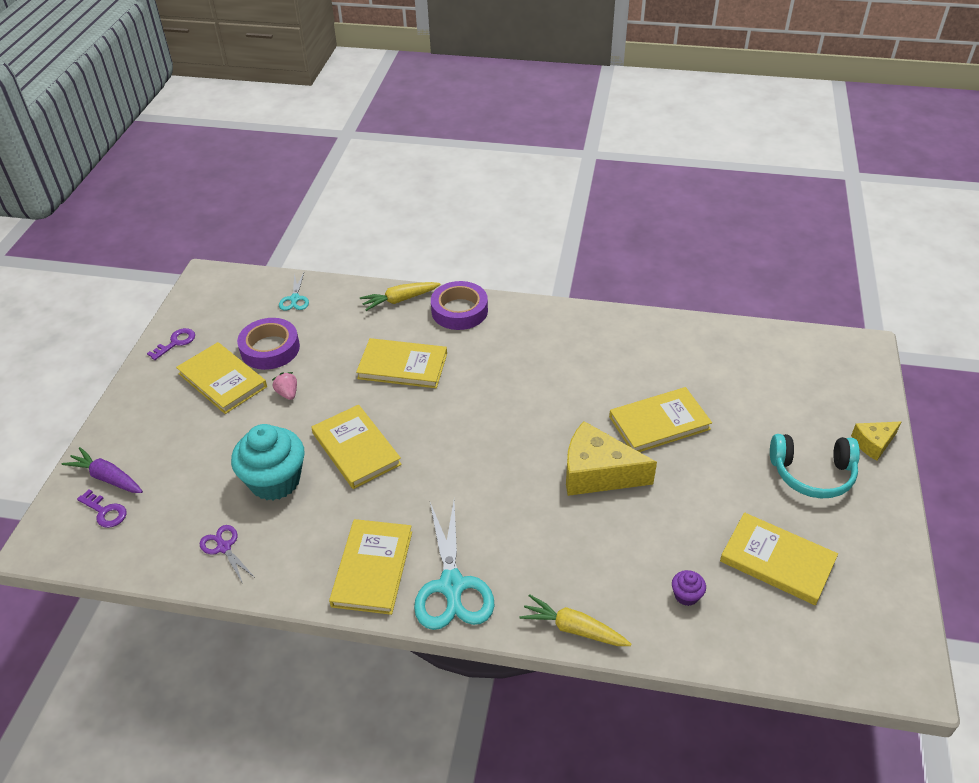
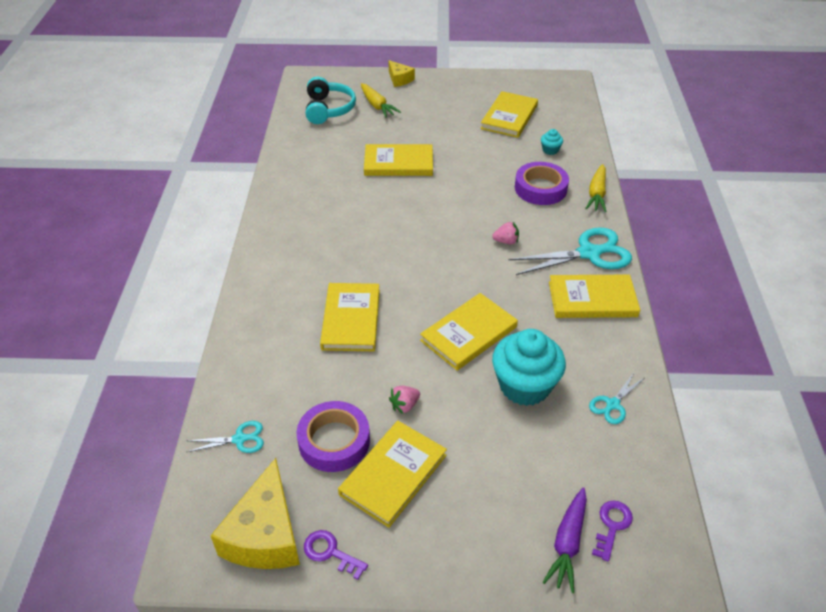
camera: 100 degrees left, 0 degrees up
(224, 547) = (612, 404): purple scissors -> turquoise scissors
(399, 300) = (244, 339): yellow carrot -> yellow carrot (377, 106)
(459, 311) = (263, 289): purple tape -> purple tape (540, 188)
(491, 505) = (506, 241): none -> pink strawberry
(597, 473) = (457, 190): yellow cheese -> yellow cheese (265, 534)
(659, 423) = (398, 163): yellow book -> yellow book turned 60 degrees counterclockwise
(686, 595) = (550, 150): purple cupcake -> turquoise cupcake
(812, 473) = (432, 102): turquoise headphones -> turquoise headphones (328, 109)

